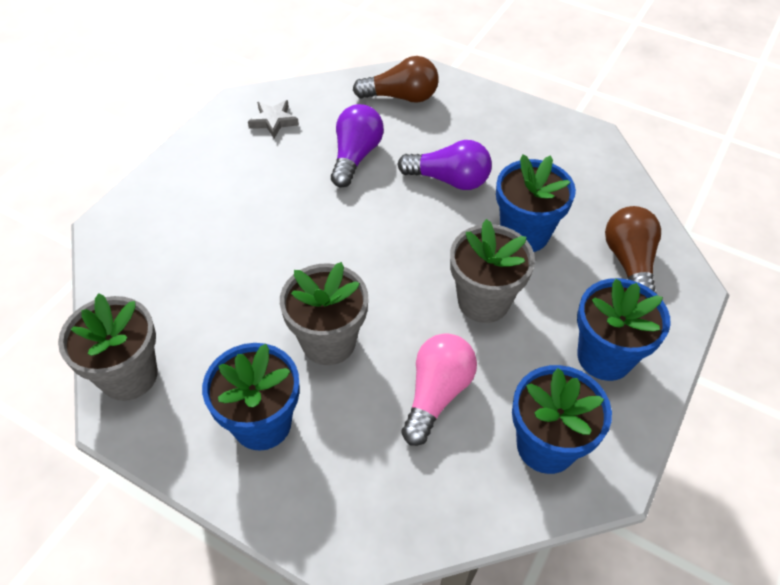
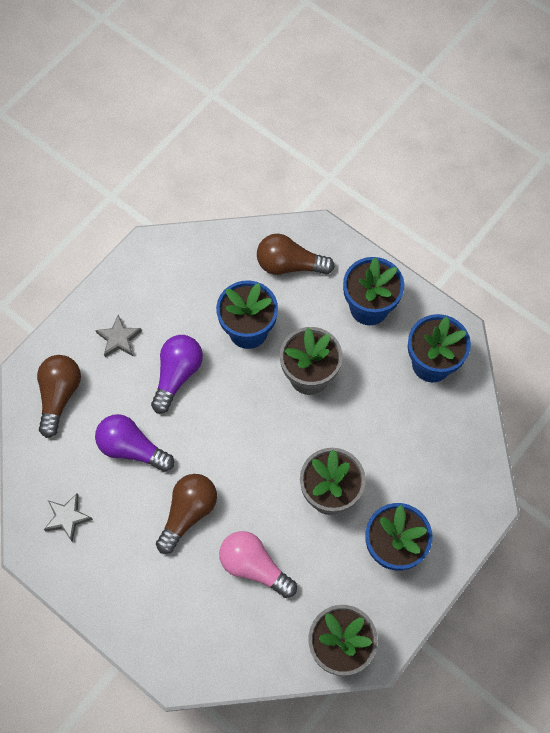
camera: 80 degrees left, 15 degrees up
(288, 211) = (188, 513): none -> brown light bulb
(436, 394) = (384, 425): pink light bulb -> pink light bulb (254, 566)
(477, 129) = (119, 339): none -> grey star

